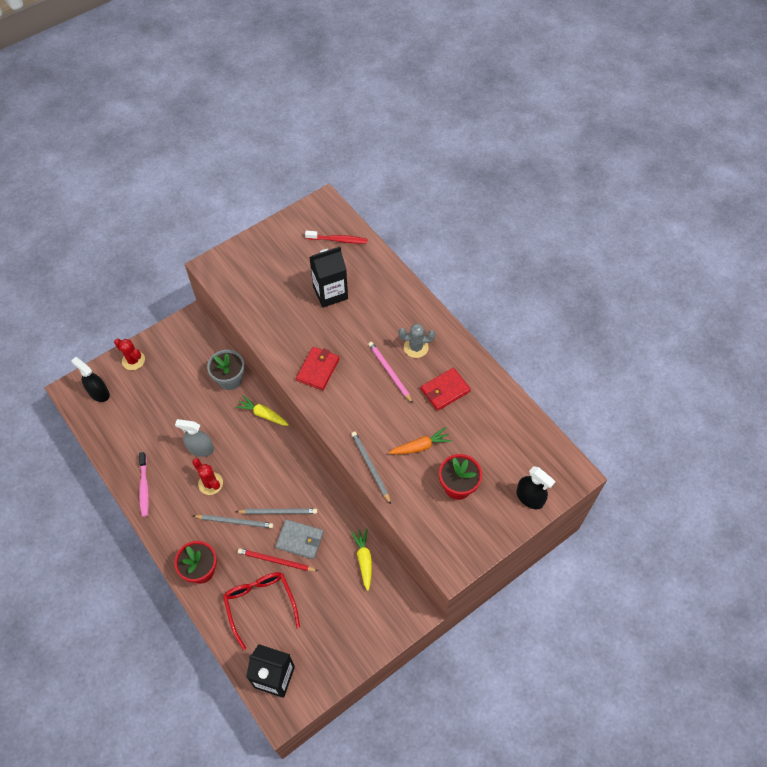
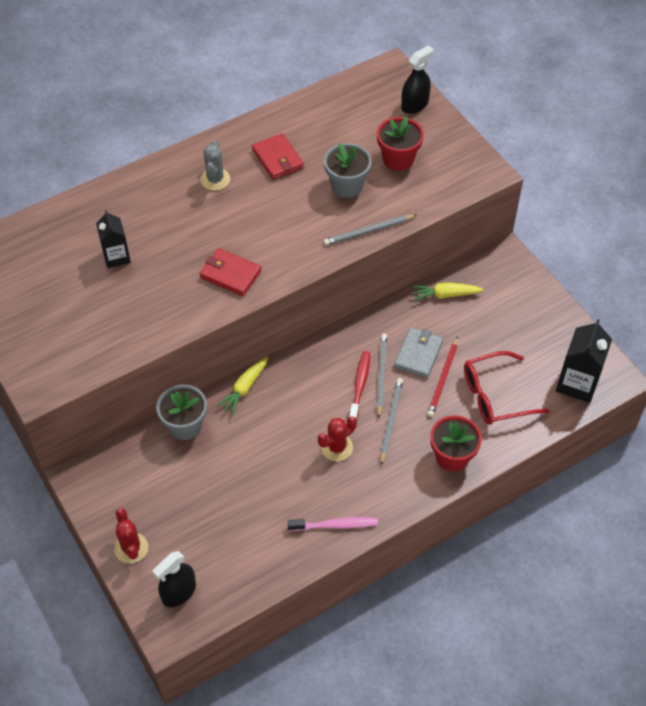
camera: 85 degrees left, 5 degrees down
(133, 360) = (131, 548): red cactus -> red cactus turned 60 degrees counterclockwise
(200, 449) = (285, 459): grey spray bottle -> none
(330, 293) = (116, 256): black carton -> black carton, size x0.66
(338, 240) = (32, 244): red toothbrush -> red toothbrush (360, 385)
(389, 372) = (245, 206): pink pencil -> none
(420, 446) = (347, 186): orange carrot -> grey flower pot

